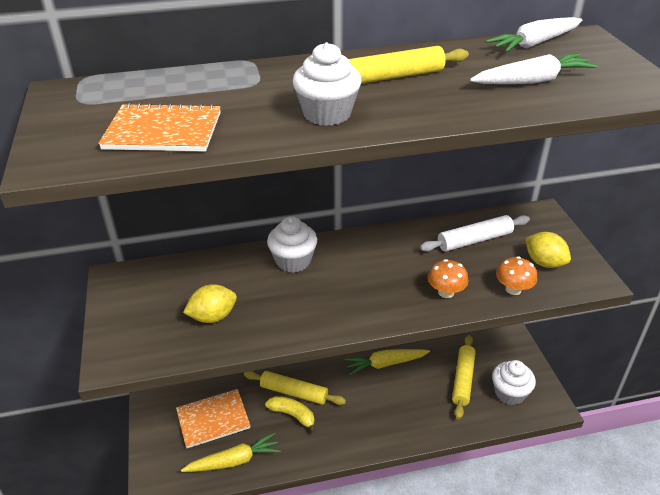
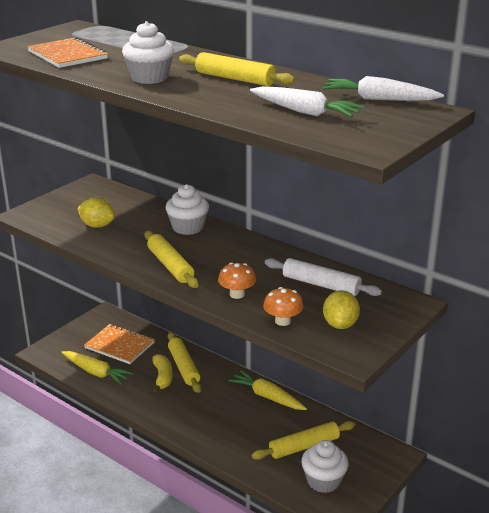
camera: 50 degrees right, 10 degrees down
(352, 307) = (170, 266): none -> yellow rolling pin

